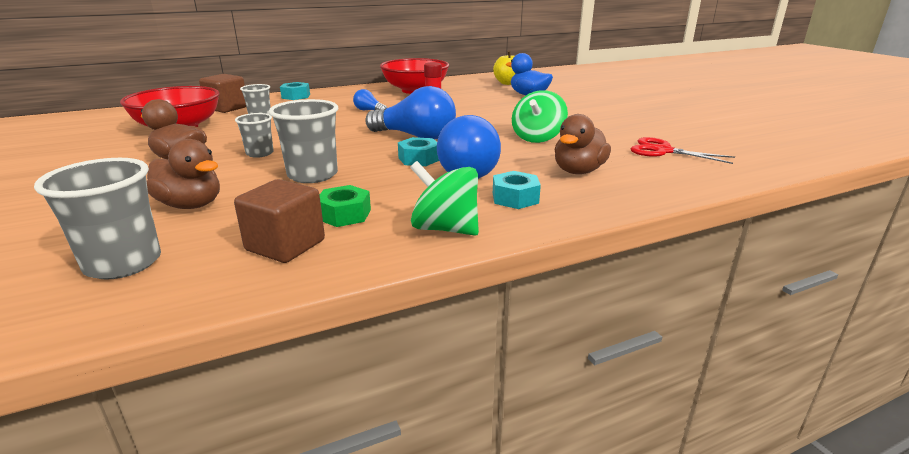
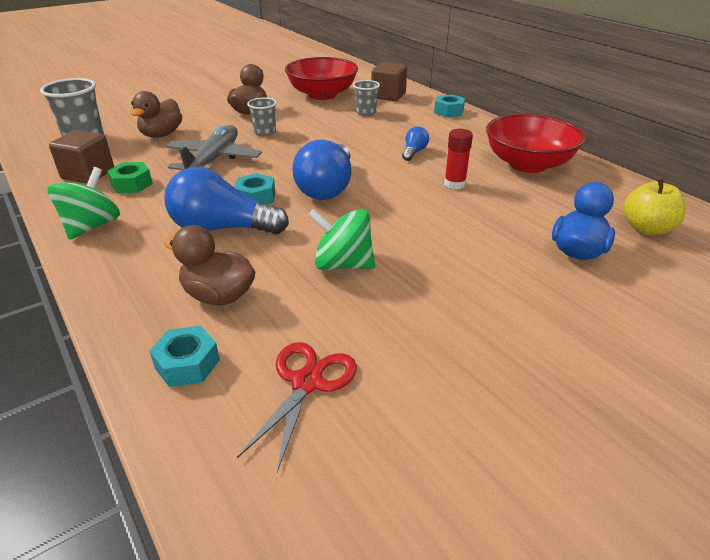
camera: 80 degrees right, 10 degrees up
(312, 175) = (214, 160): grey cup -> grey plane
(515, 198) = (147, 255): turquoise nut -> turquoise nut (187, 364)

